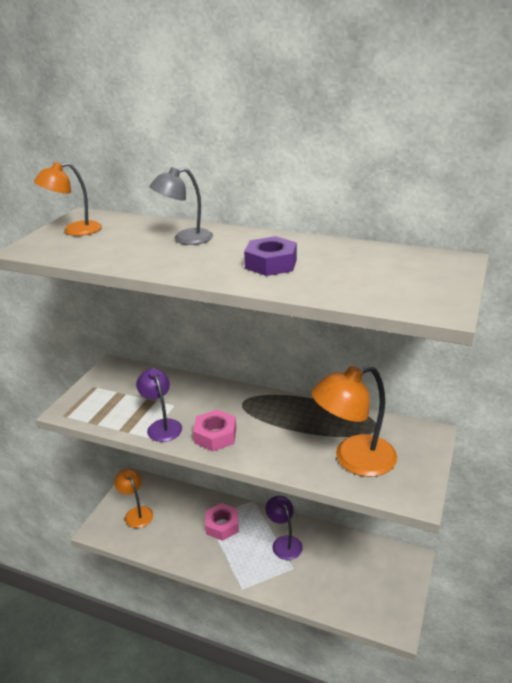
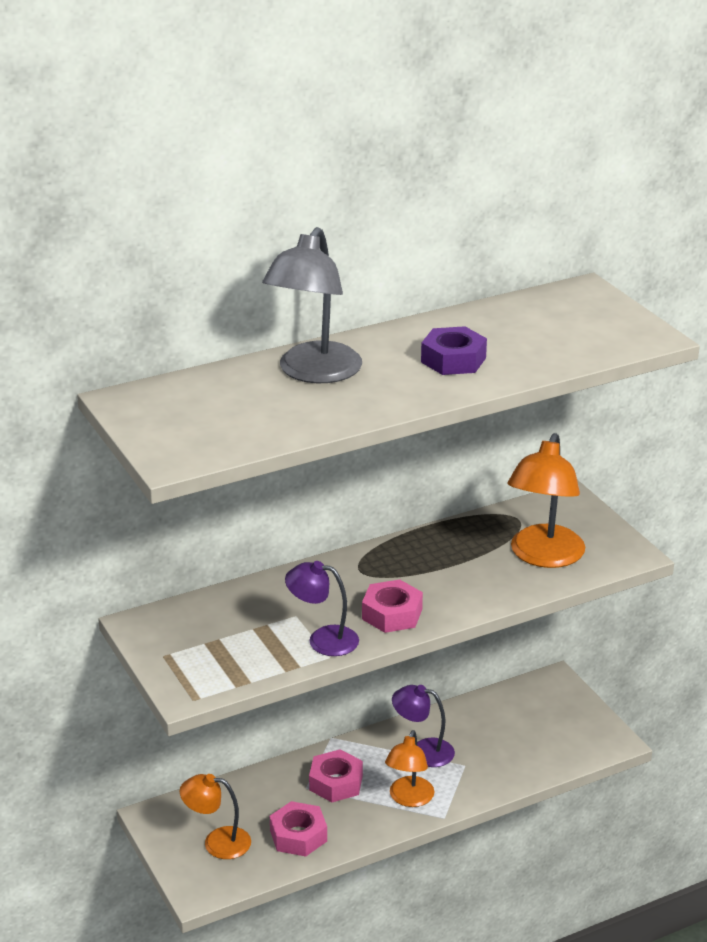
camera: 50 degrees left, 0 degrees up
(74, 230) = (167, 419): orange lamp -> orange lamp (409, 799)
(168, 539) = (298, 835): none -> pink nut
(185, 239) = (314, 373): grey lamp -> grey lamp, size x1.61

